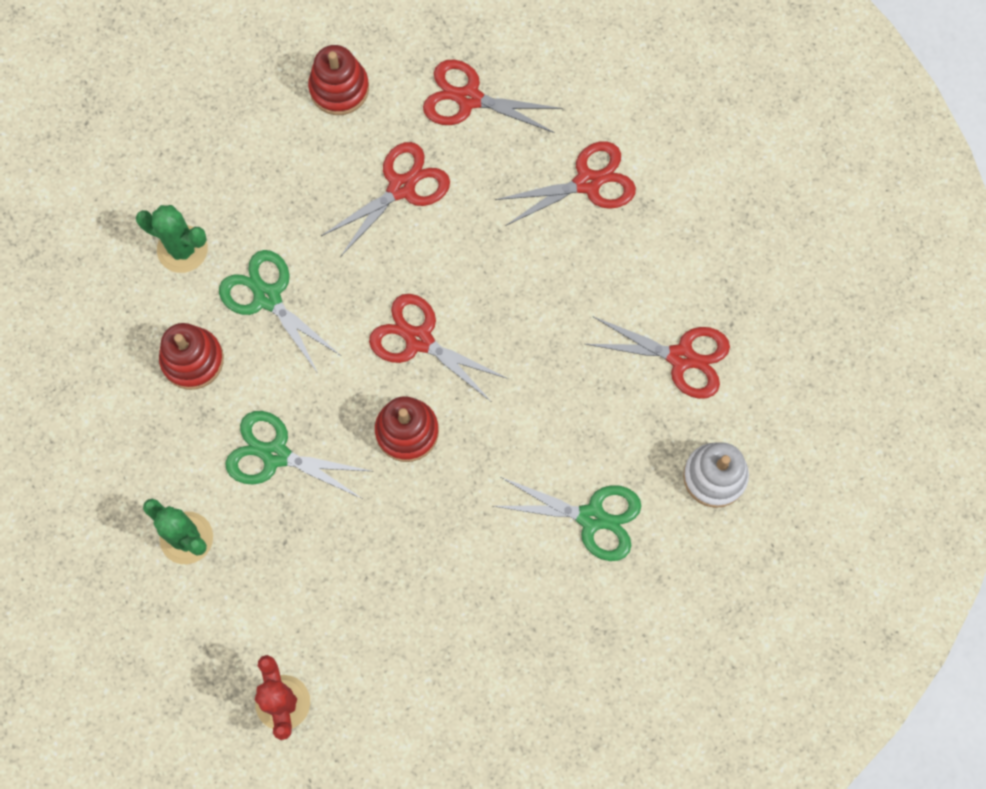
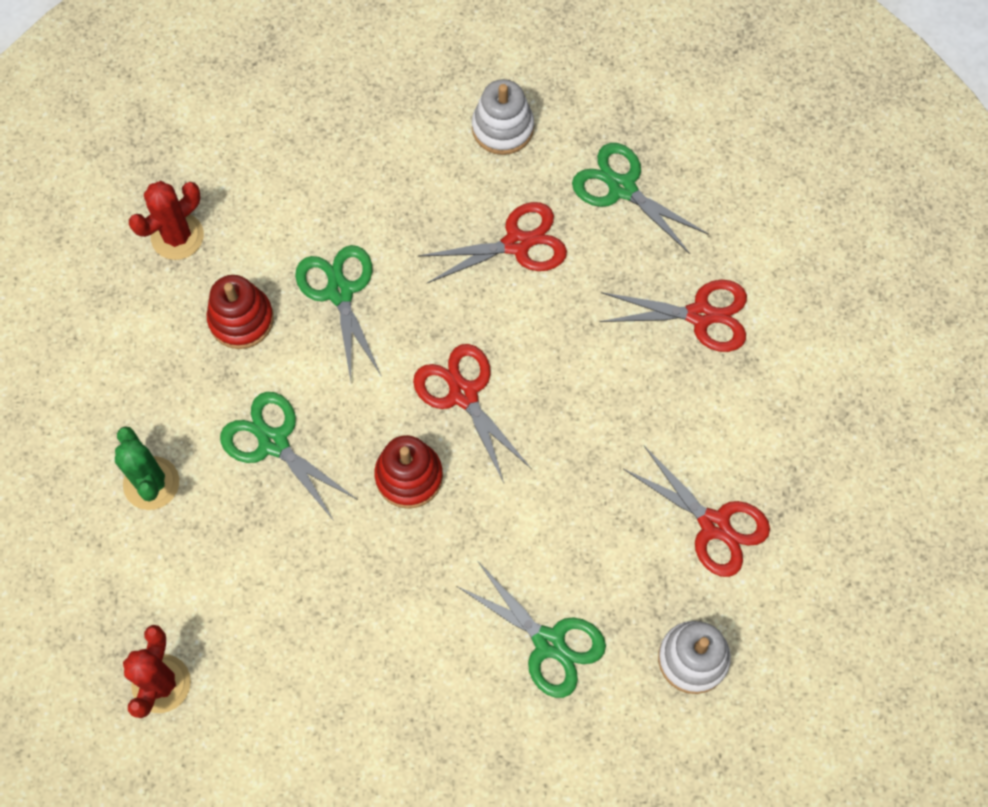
camera: 25 degrees right, 5 degrees down
(97, 311) = (177, 236): none -> red cactus
(182, 249) = (283, 214): green cactus -> none
(339, 88) = (502, 128): red stacking toy -> white stacking toy
(469, 99) = (622, 188): red scissors -> green scissors

